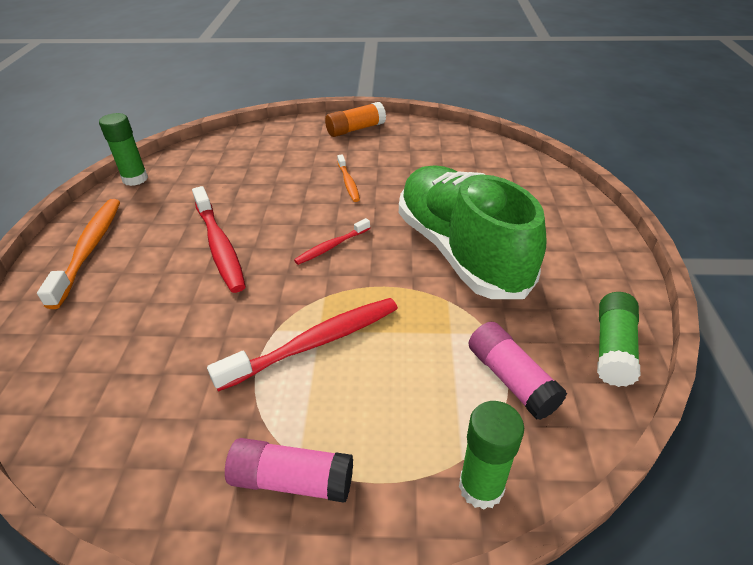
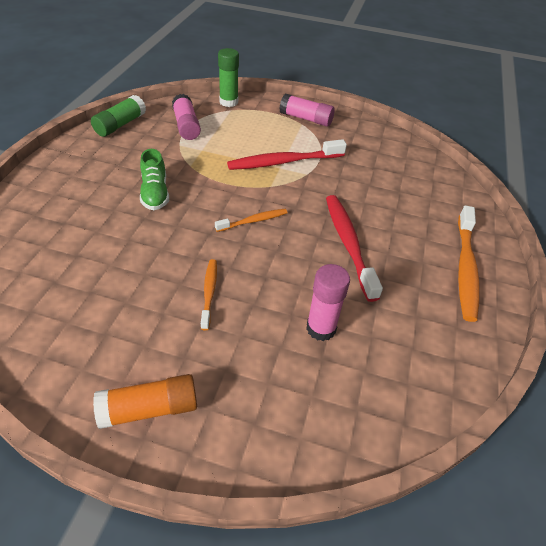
camera: 170 degrees left, 5 degrees up
(135, 179) = (465, 368): green glue stick -> none
(249, 179) = (321, 328): none -> pink glue stick
(331, 246) = (253, 221): red toothbrush -> orange toothbrush
(460, 251) = (155, 193): green shoe -> green shoe, size x0.43

